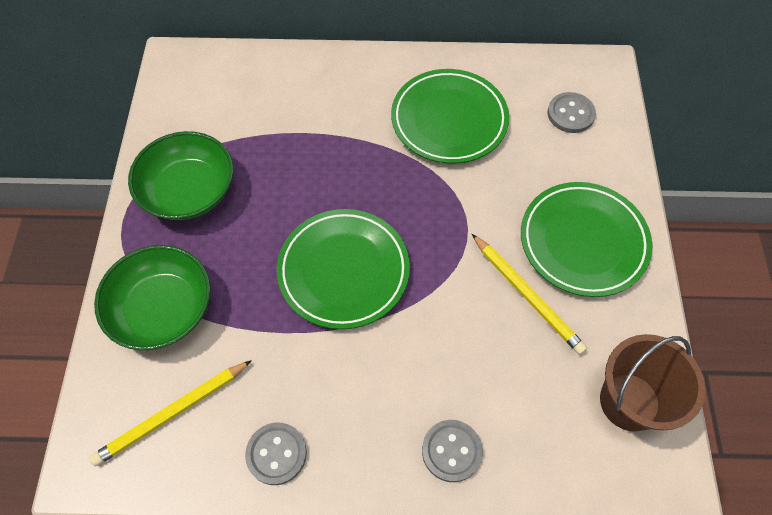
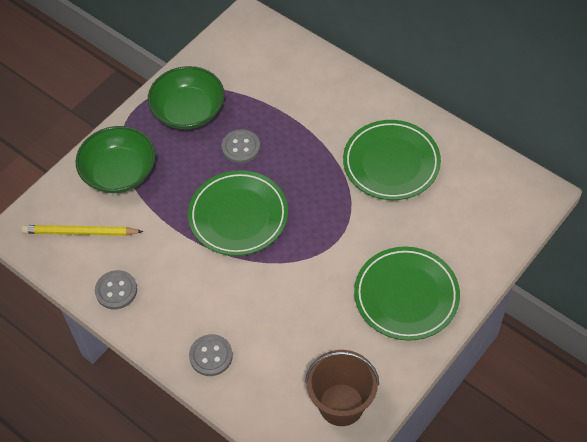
camera: 40 degrees right, 5 degrees down
(527, 295) = (337, 303): yellow pencil -> none
(570, 114) = (482, 210): grey button -> grey button (241, 147)

